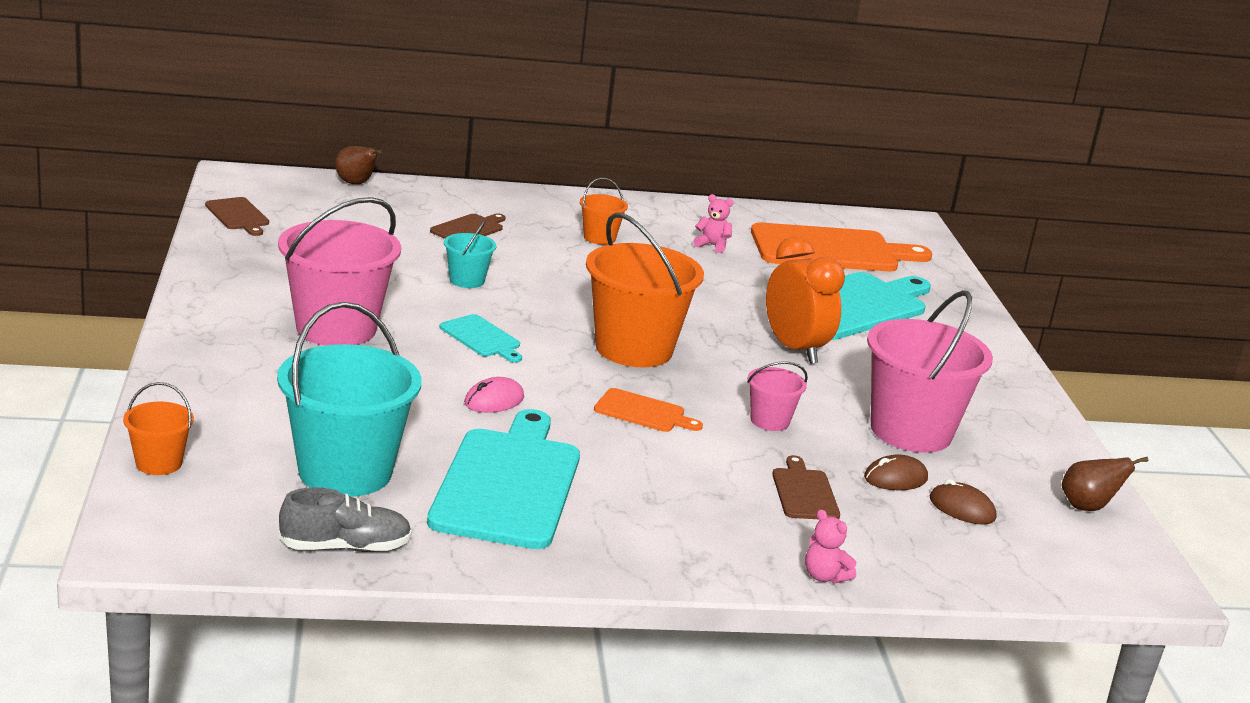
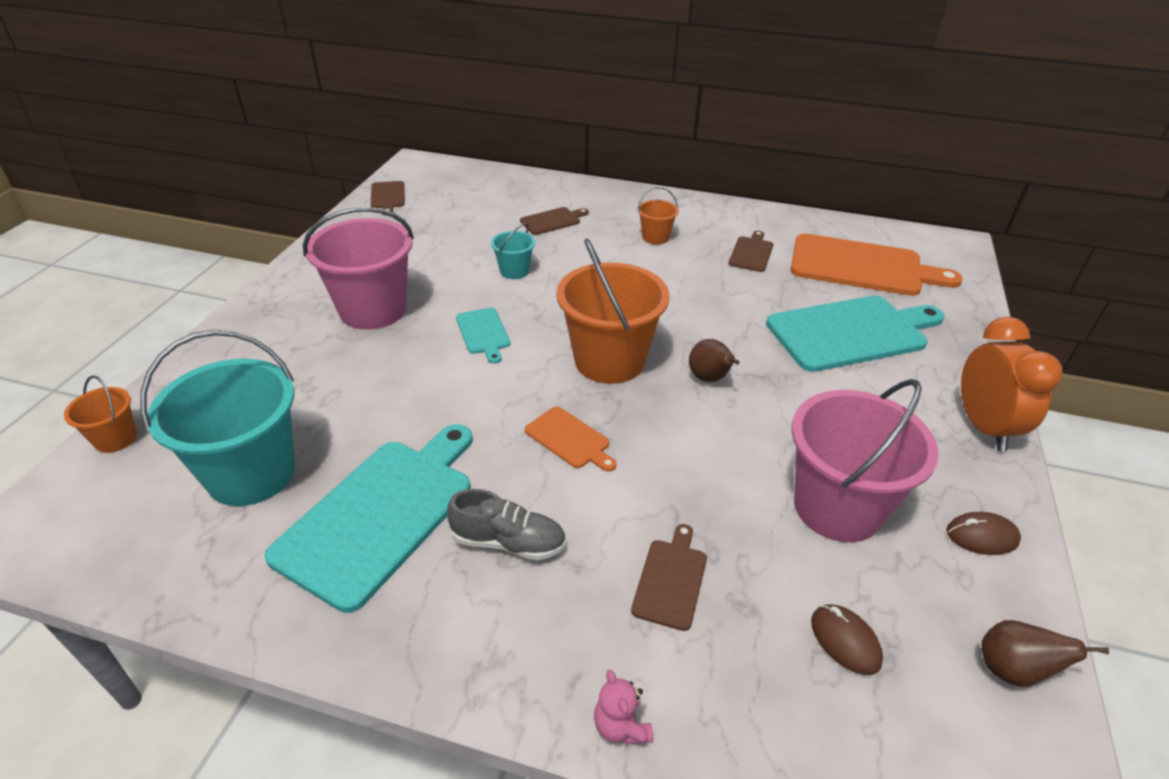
camera: 25 degrees right, 15 degrees up
(345, 547) = (173, 573): grey shoe -> grey shoe (508, 542)
(356, 184) = (496, 174): brown pear -> brown pear (709, 379)
(494, 400) = (443, 405): pink mouse -> none
(712, 245) = (751, 253): pink teddy bear -> brown cutting board
(769, 421) = (689, 469): pink bucket -> none
(794, 349) = (765, 379): orange clock -> orange clock (983, 427)
(895, 478) = (786, 576): brown mouse -> brown mouse (982, 536)

